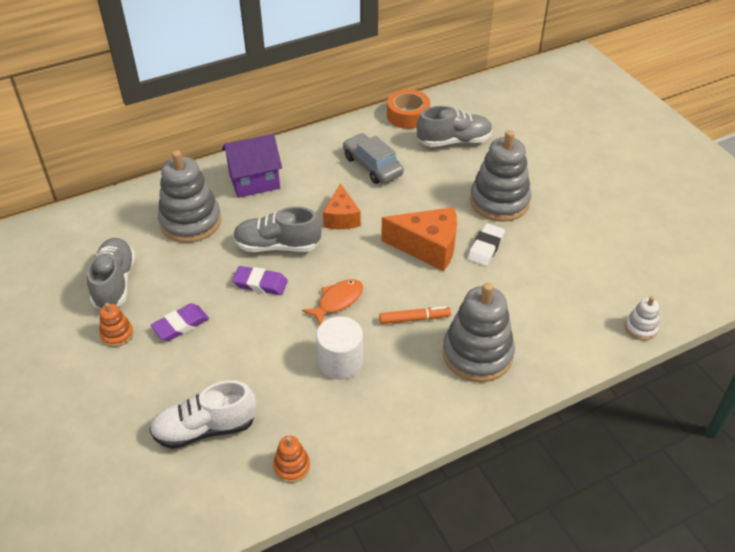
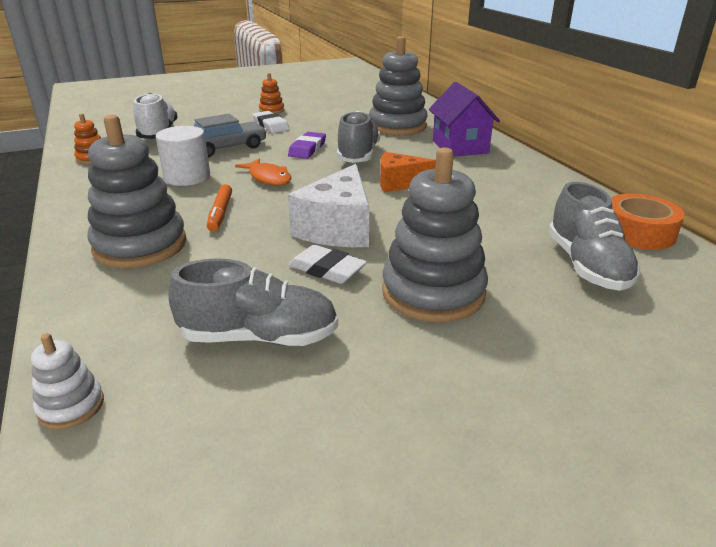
camera: 95 degrees right, 15 degrees down
(115, 283) = (327, 108): grey shoe -> grey shoe (259, 337)
(180, 325) = (271, 125): purple eraser -> white eraser
(372, 166) = (502, 203): grey car -> grey car (226, 148)
(427, 247) = (338, 228): orange cheese -> white cheese

